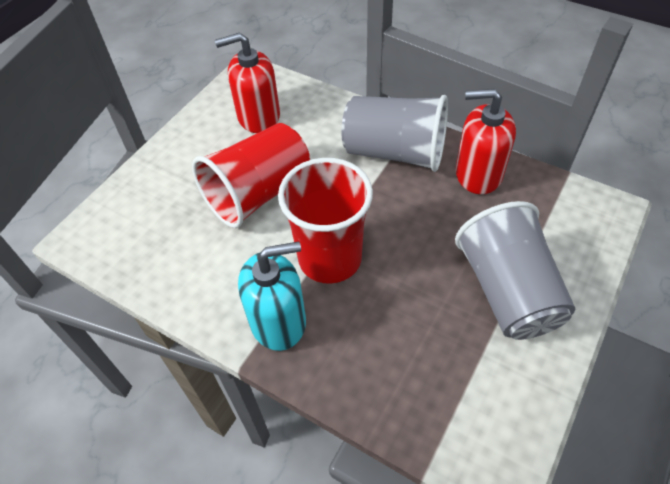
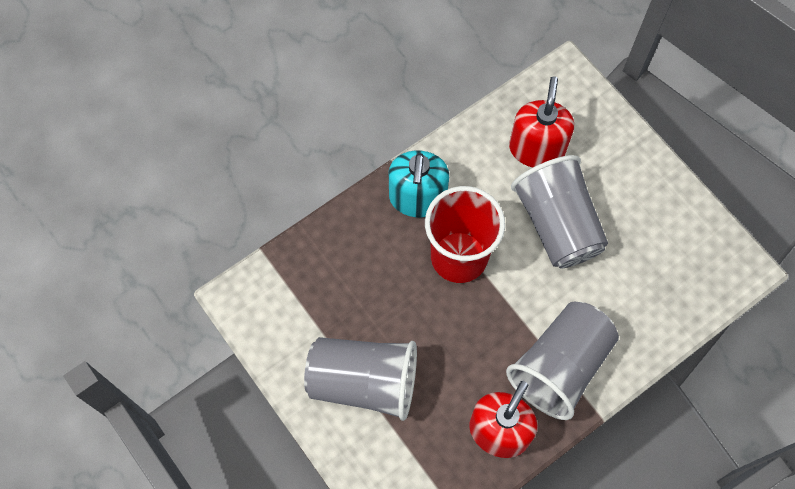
camera: 110 degrees right, 15 degrees up
(258, 116) = (665, 257): red soap dispenser -> red soap dispenser (536, 148)
(258, 194) = (557, 224): red cup -> grey cup

